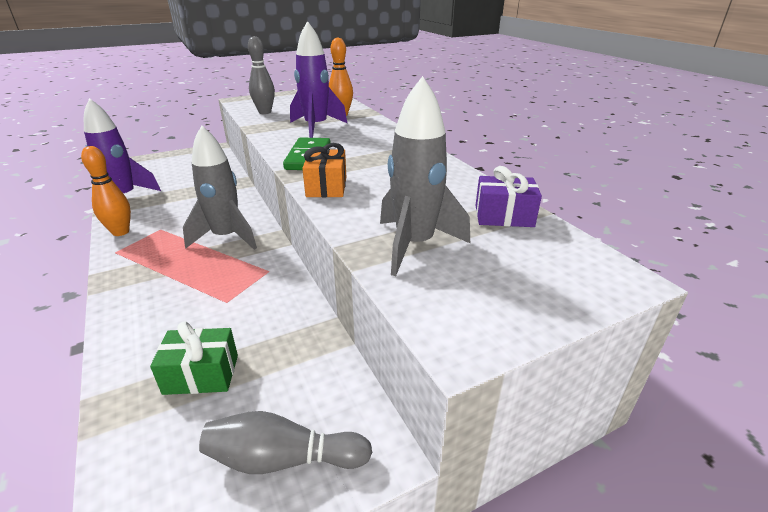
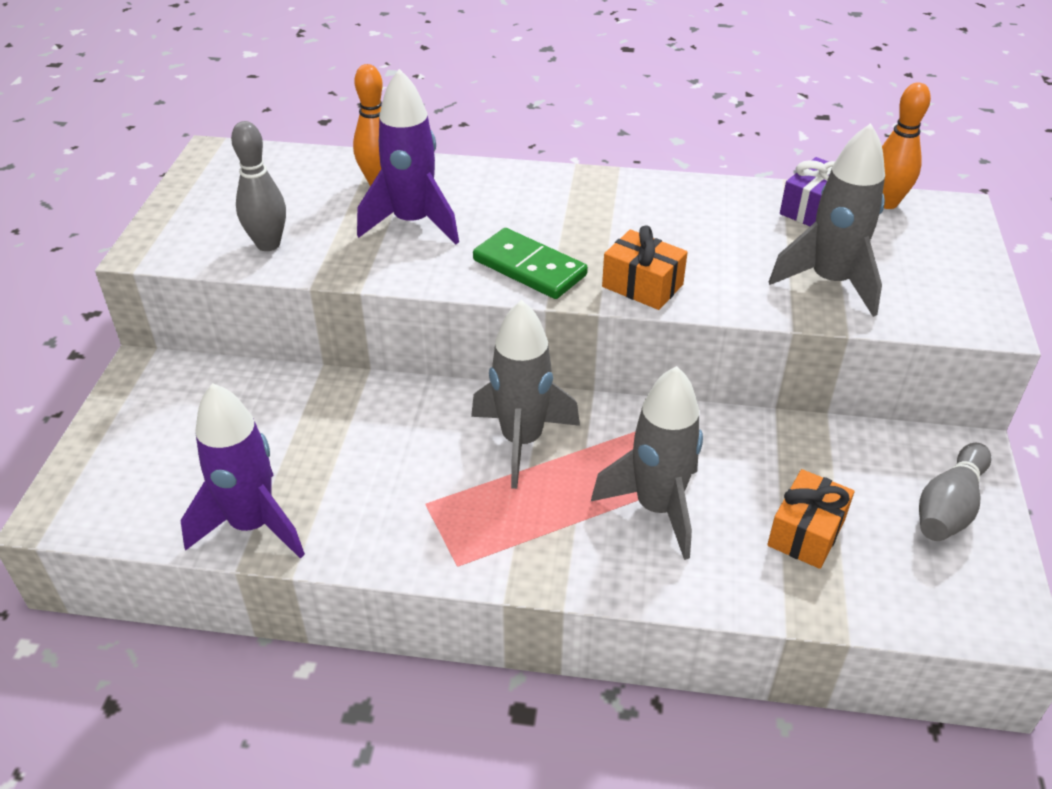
camera: 55 degrees left, 10 degrees up
(120, 232) = (394, 548): orange bowling pin -> orange bowling pin (886, 203)
(194, 299) = (657, 508): none -> grey rocket
(201, 374) = (806, 533): green gift -> orange gift

